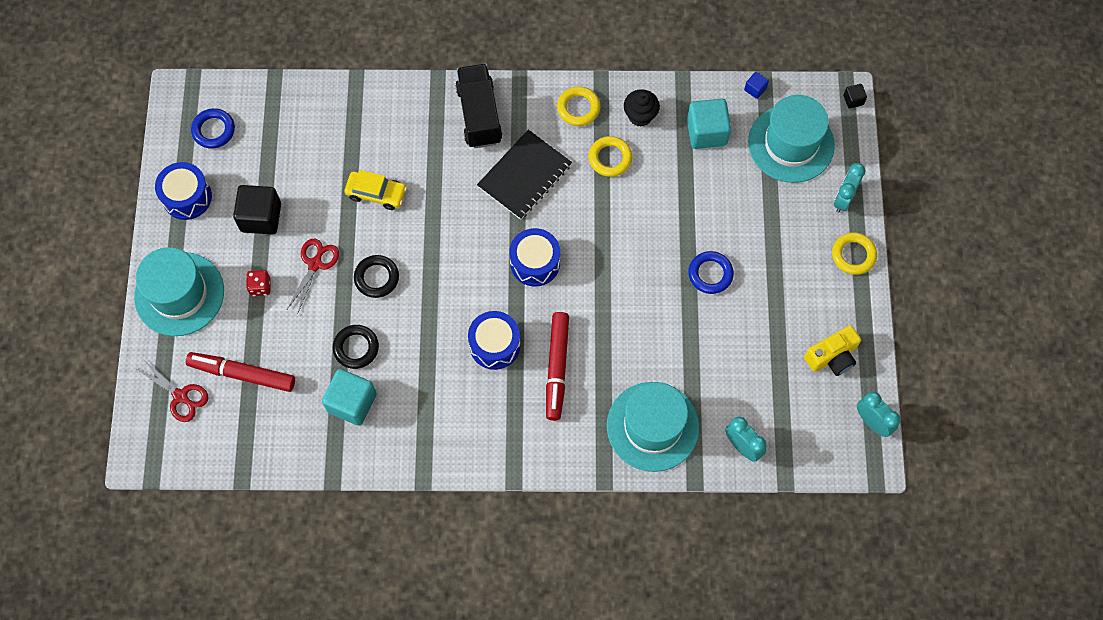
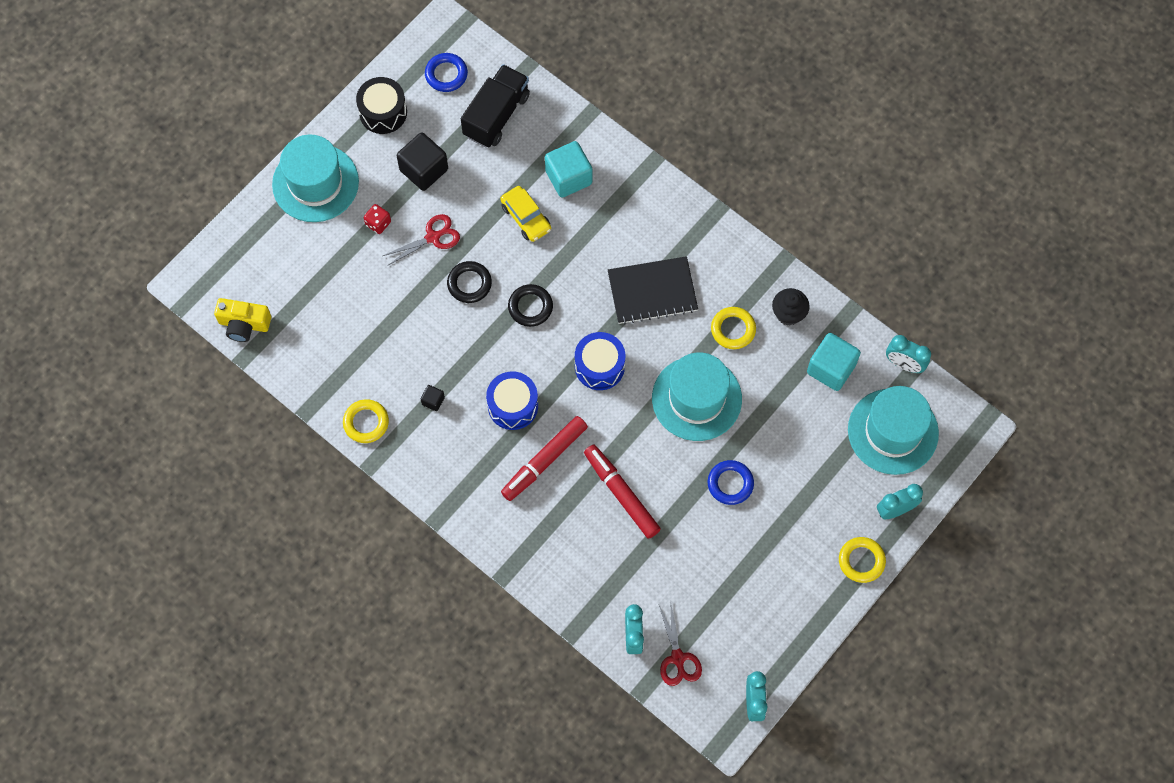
camera: 40 degrees right, 0 degrees up
(181, 396) = (252, 261): red scissors -> red scissors (678, 658)
(187, 197) = (383, 112): blue drum -> black drum
(242, 374) = (309, 280): red marker -> red marker (621, 494)
(352, 403) = (369, 364): turquoise cube -> turquoise cube (568, 177)
(356, 348) = (408, 325): black ring -> black ring (530, 307)
(479, 115) = (659, 215): black truck -> black truck (496, 115)
(578, 108) = (743, 270): yellow ring -> yellow ring (366, 422)
(652, 426) = (577, 564): turquoise hat -> turquoise hat (696, 398)
(755, 89) = (904, 364): blue cube -> turquoise clock
(832, 357) = (769, 626): yellow camera -> yellow camera (244, 324)
(853, 100) = (979, 436): black cube -> black cube (433, 401)

